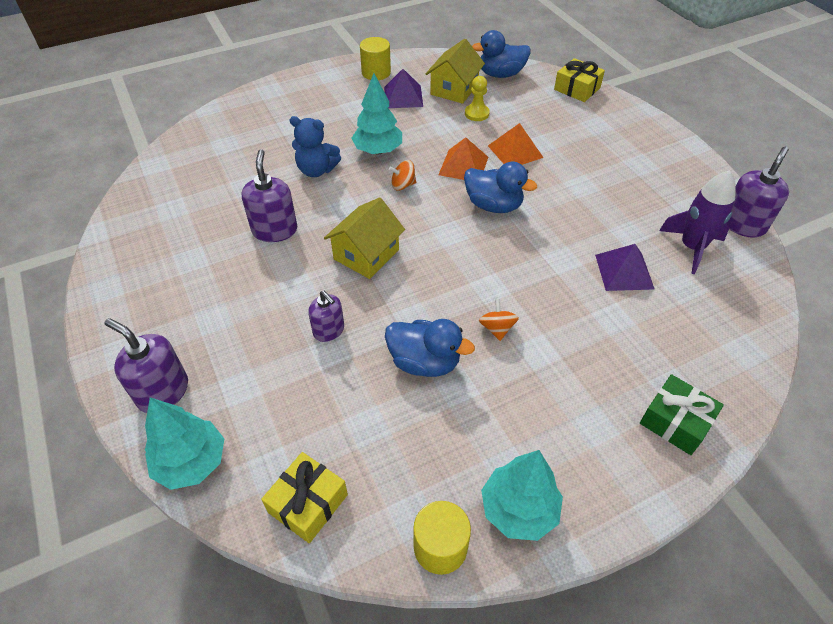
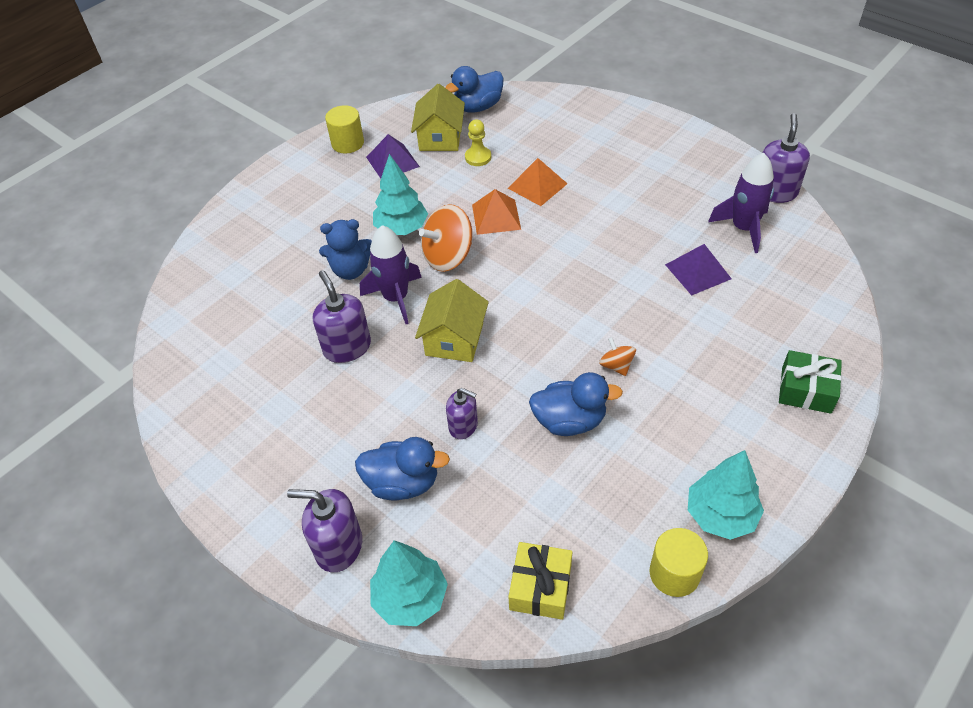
camera: 20 degrees left, 0 degrees up
(338, 204) = (396, 298): none -> purple rocket
(403, 185) = (448, 256): orange spinning top -> orange spinning top, size x1.91
(493, 205) = (547, 248): blue duck -> blue duck (403, 483)
(577, 89) = (560, 101): yellow gift -> none

